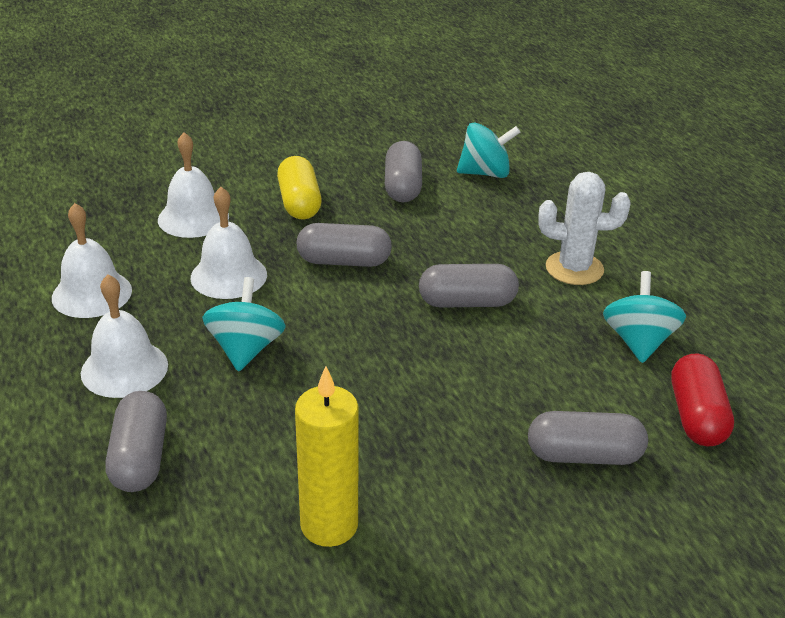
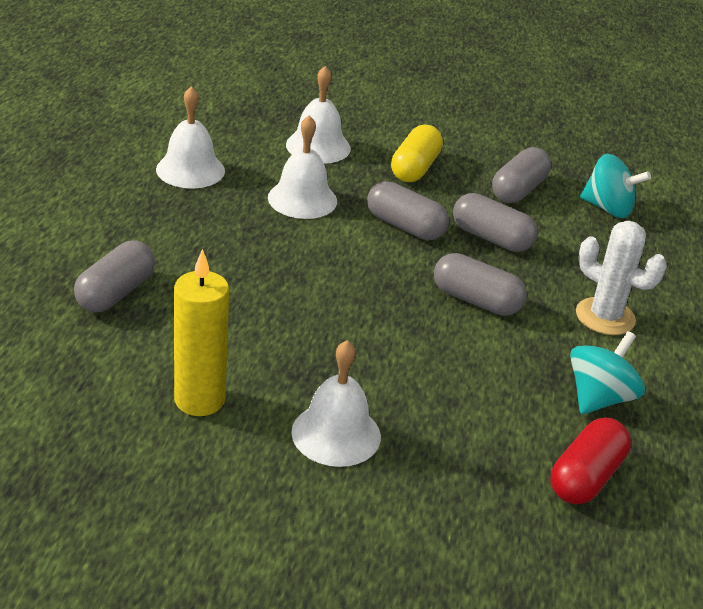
camera: 30 degrees right, 0 degrees up
(124, 368) = (163, 230): white bell -> white bell (336, 434)
(246, 349) = (262, 256): turquoise spinning top -> none
(584, 456) = (449, 455): grey capsule -> grey capsule (491, 238)

